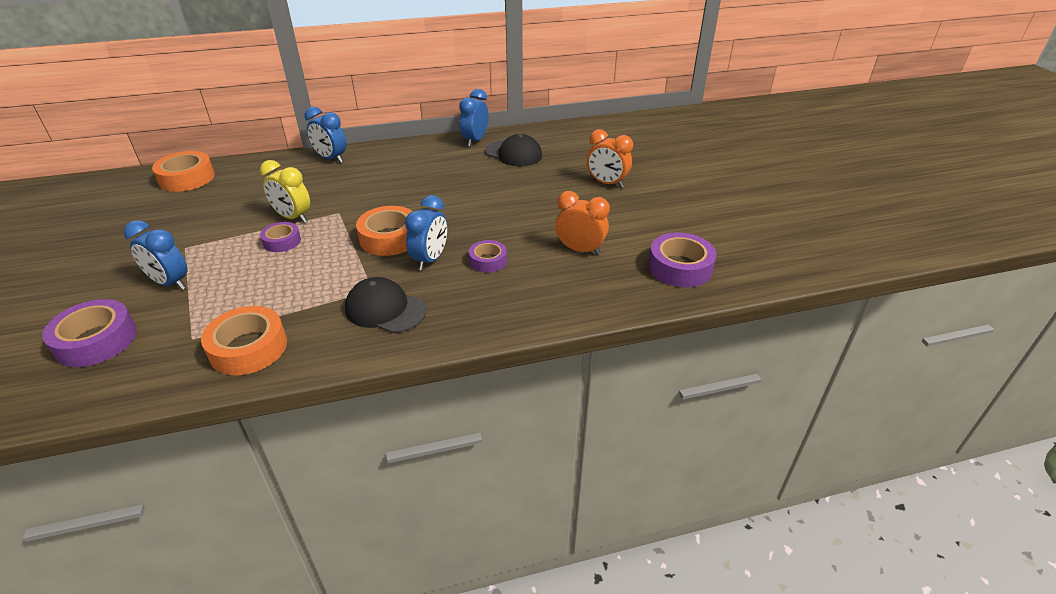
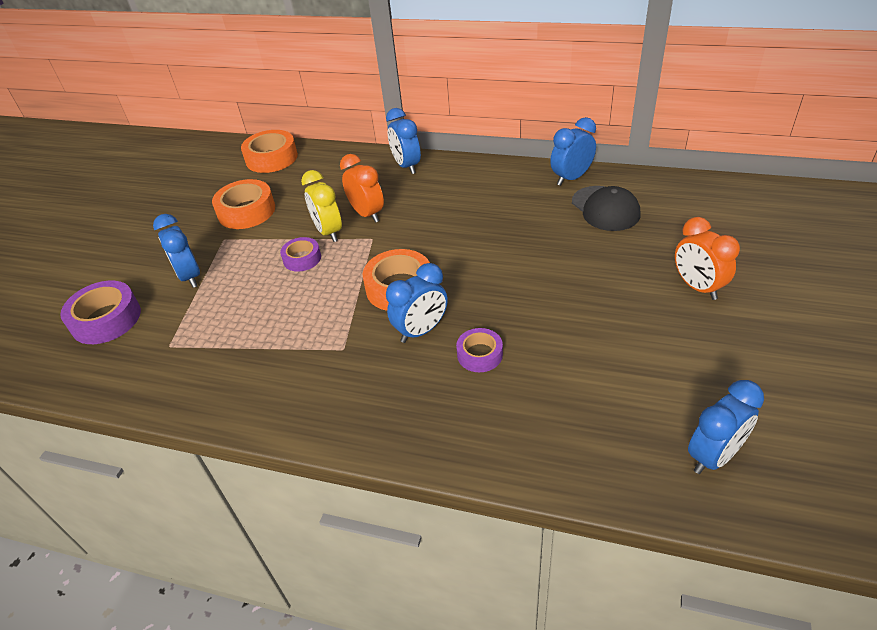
camera: 35 degrees right, 5 degrees up
(248, 348) = (202, 376): orange tape -> orange tape (246, 211)
(385, 309) = (339, 379): black cap -> none
(580, 250) = (596, 378): orange clock -> orange clock (367, 214)
(680, 267) = (713, 456): purple tape -> blue clock

